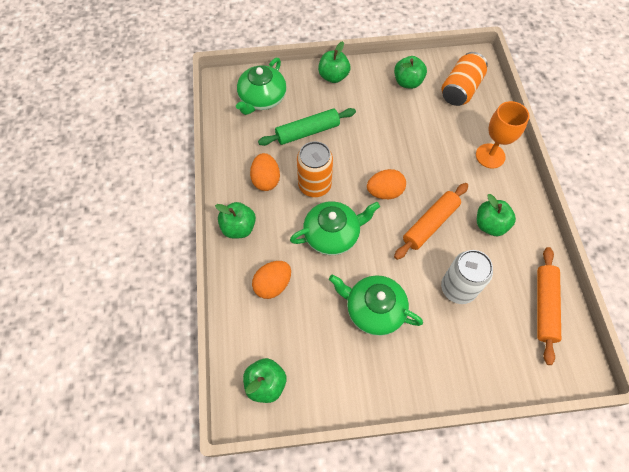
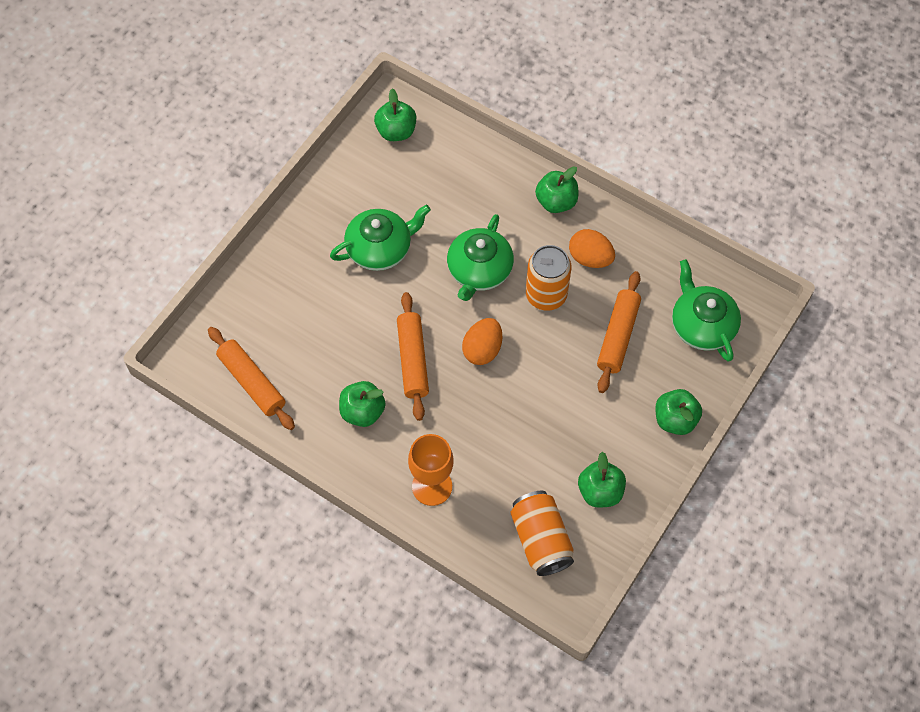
camera: 130 degrees right, 0 degrees up
(273, 285) = (474, 191): orange egg -> none
(307, 132) = (618, 336): green rolling pin -> orange rolling pin
(458, 288) = (334, 328): white can -> none

